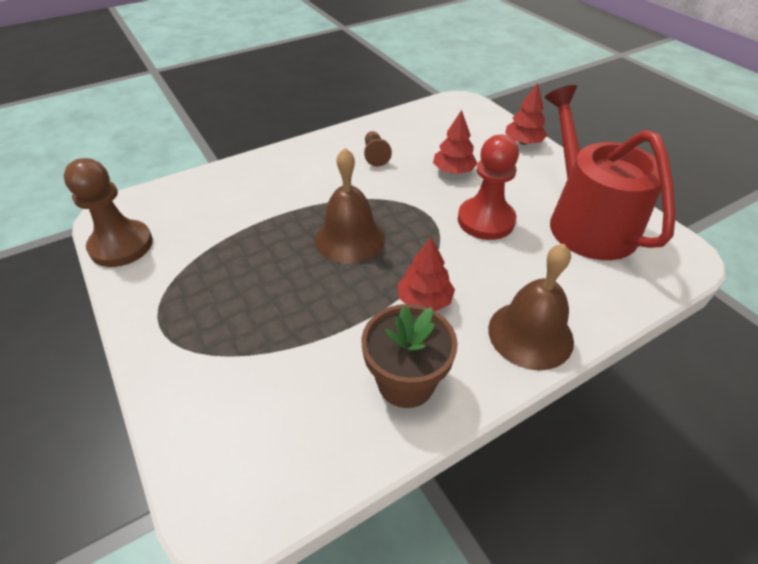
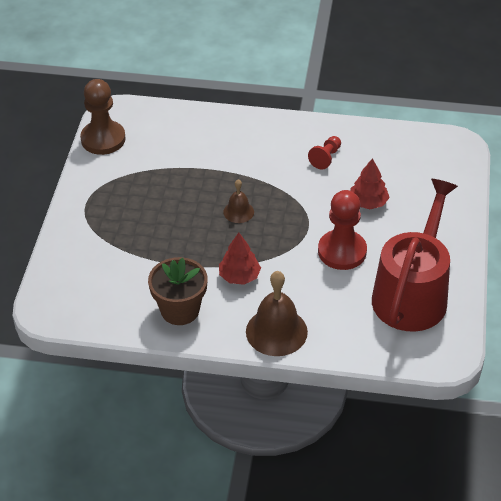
camera: 40 degrees right, 0 degrees up
(350, 238) = (238, 212): brown bell -> brown bell, size x0.54
(375, 155) = (326, 158): brown pawn -> red pawn
(523, 142) = (457, 209): red tree -> none

